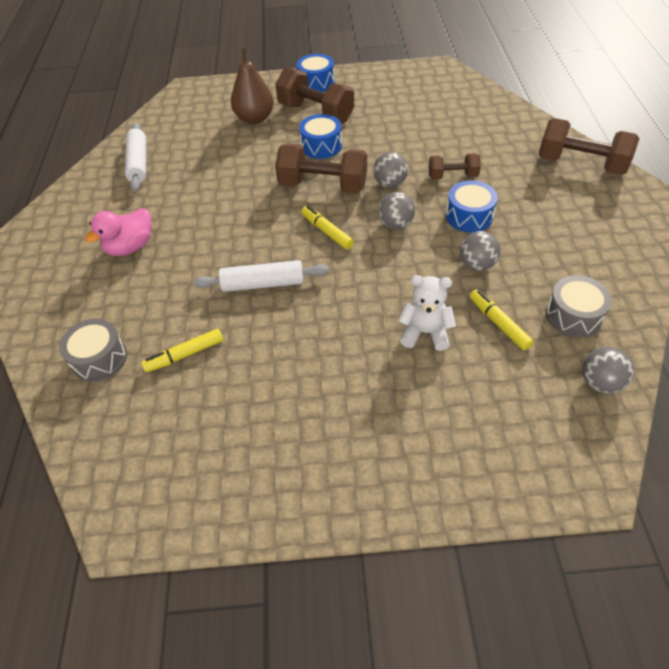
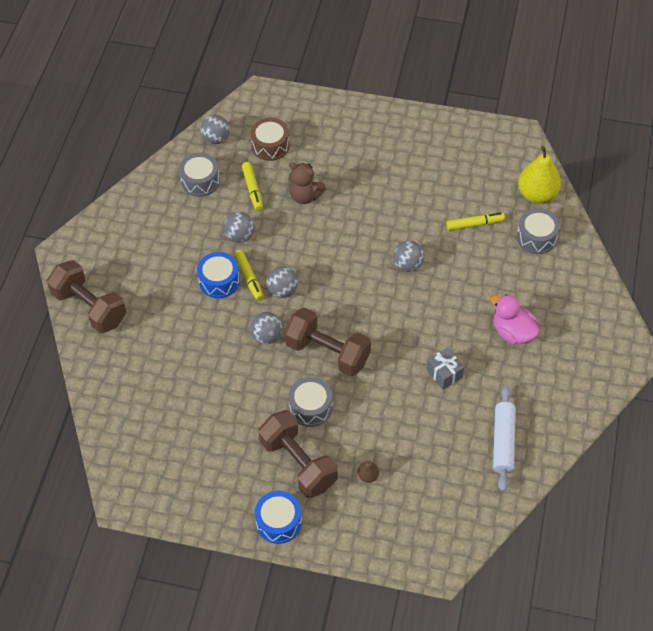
camera: 165 degrees left, 5 degrees up
(96, 423) = (537, 194): none -> yellow pear
(130, 247) = (513, 332): pink duck -> pink duck turned 105 degrees counterclockwise
(201, 197) = (444, 373): none -> grey gift
(255, 118) = (368, 476): brown pear -> brown pear, size x0.45
(263, 284) = (407, 265): white rolling pin -> grey ball
(321, 146) = (311, 407): blue drum -> grey drum
(327, 231) = (342, 300): yellow marker -> yellow marker (249, 278)
(425, 333) = (305, 196): white teddy bear -> brown teddy bear
(452, 176) = (208, 328): brown dumbbell -> none
(515, 393) = (270, 146): none -> brown drum

